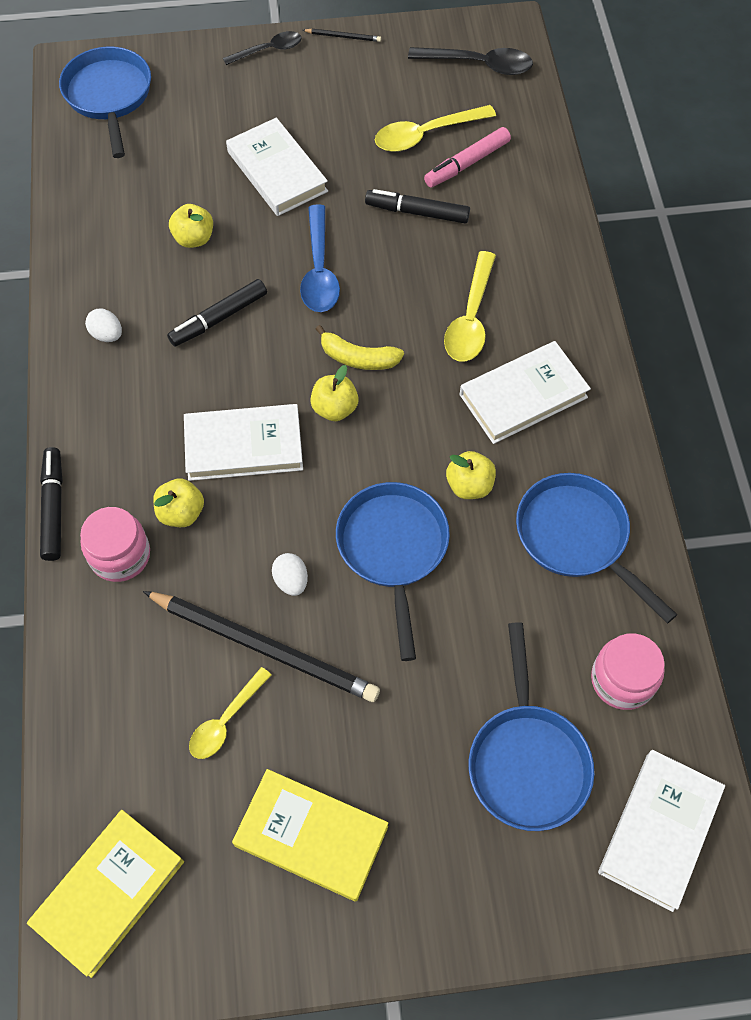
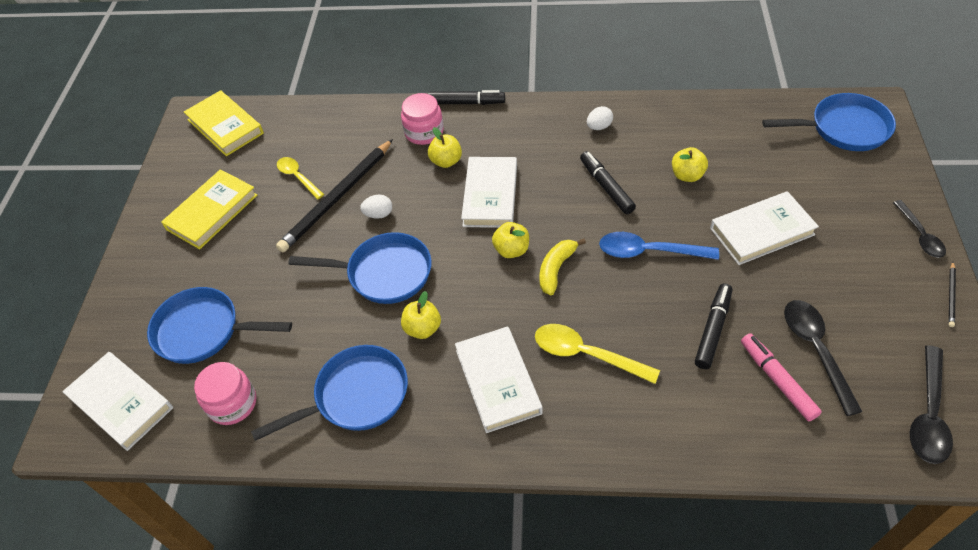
camera: 105 degrees right, 10 degrees down
(426, 134) = (816, 350): yellow spoon -> black spoon

